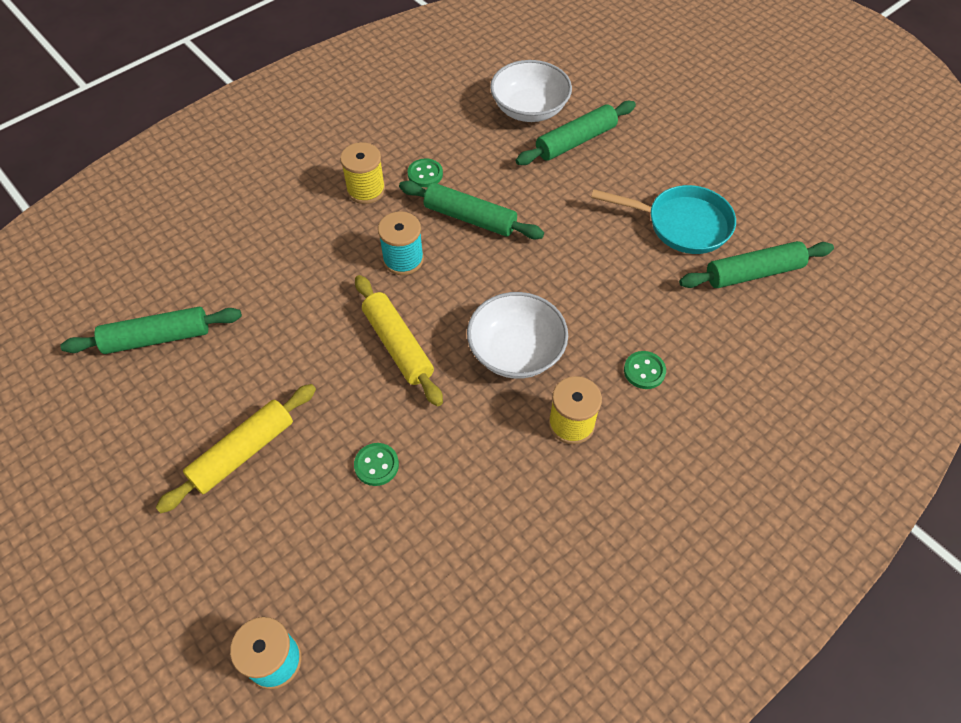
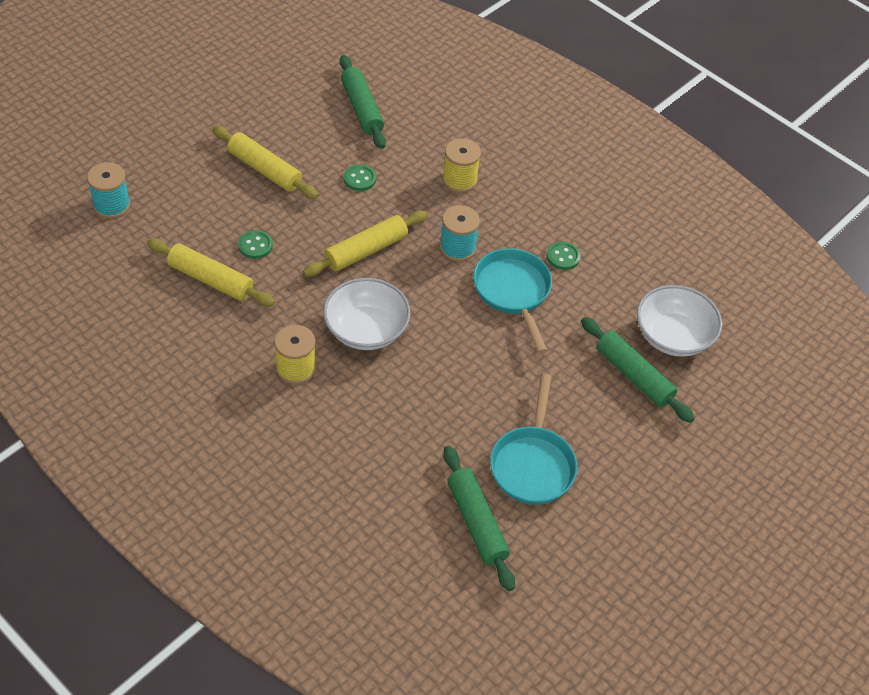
camera: 80 degrees right, 5 degrees down
(366, 190) = (535, 216): yellow spool -> yellow spool (459, 180)
(429, 519) = (211, 279): none -> yellow rolling pin
(470, 218) = (513, 292): green rolling pin -> turquoise pan
(644, 371) = (351, 423): green button -> green button (359, 179)

